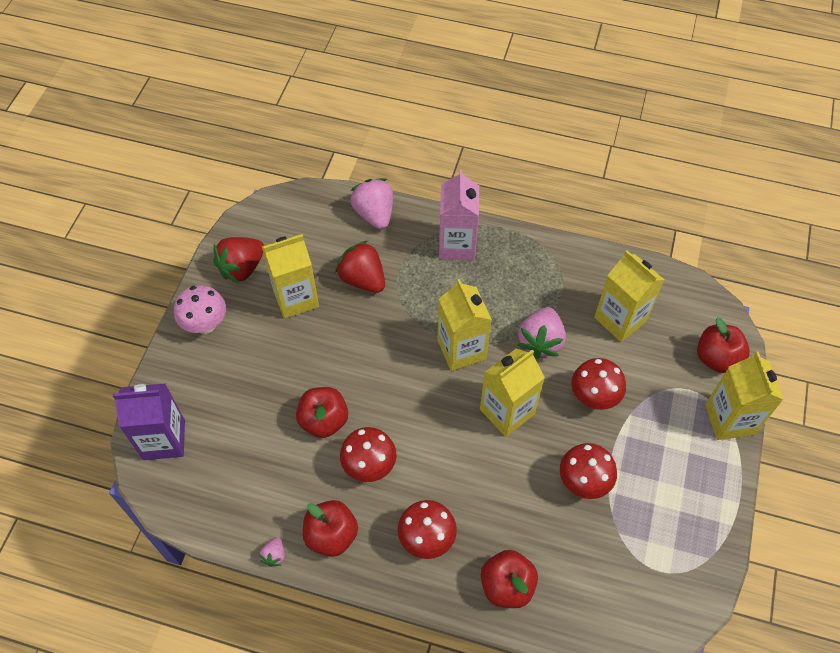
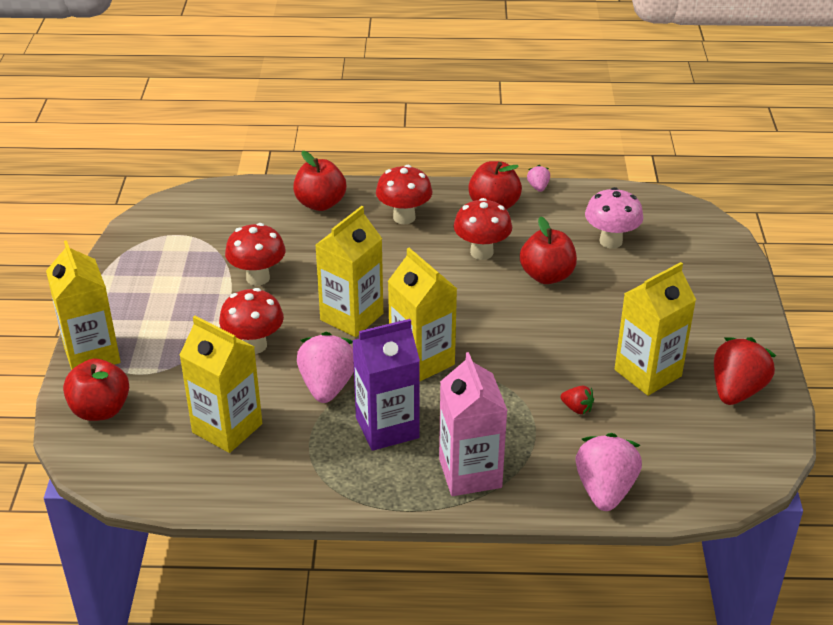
camera: 165 degrees right, 20 degrees down
(164, 440) = (697, 236): purple carton -> purple carton (387, 428)
(205, 325) = (733, 329): pink mushroom -> pink mushroom (610, 241)
(363, 279) = (577, 408): red strawberry -> red strawberry, size x0.47
(374, 214) = (605, 490): pink strawberry -> pink strawberry turned 135 degrees counterclockwise

